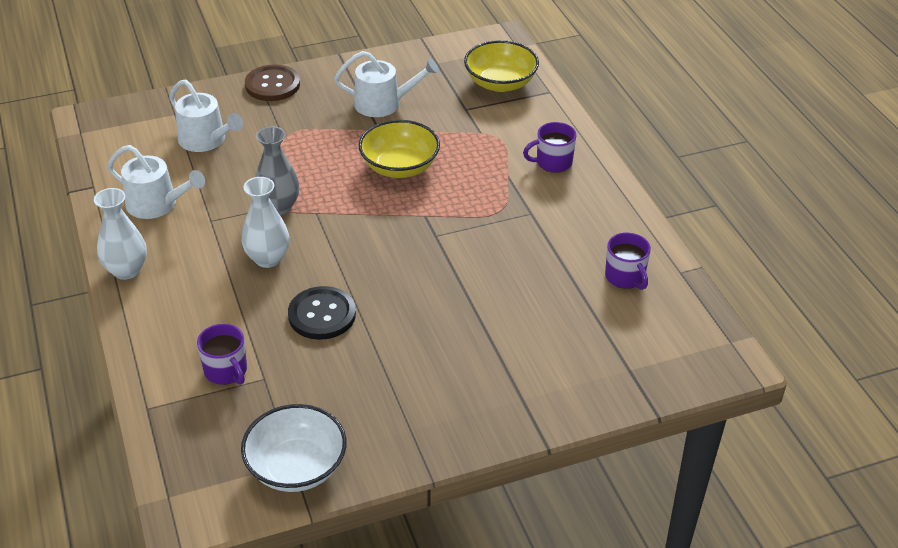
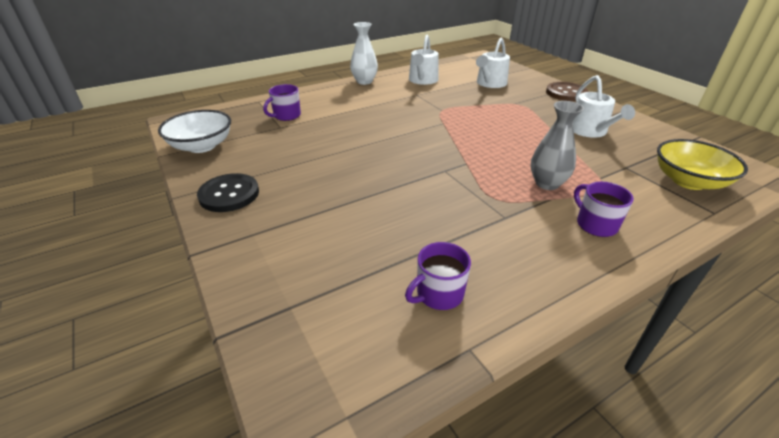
camera: 80 degrees right, 5 degrees down
(268, 258) = (389, 114): white vase -> none
(278, 207) = (441, 111): grey vase -> grey vase (547, 183)
(322, 315) = (340, 137): black button -> black button (229, 194)
(399, 167) = (518, 146): yellow bowl -> none

